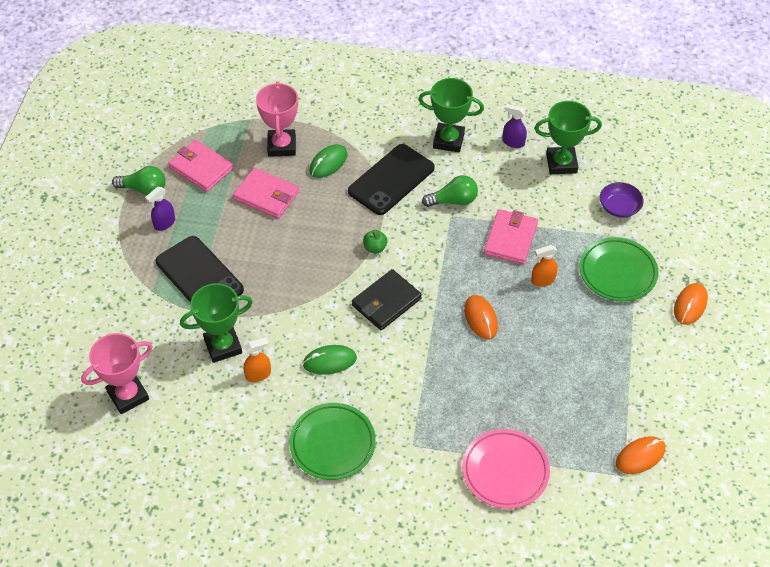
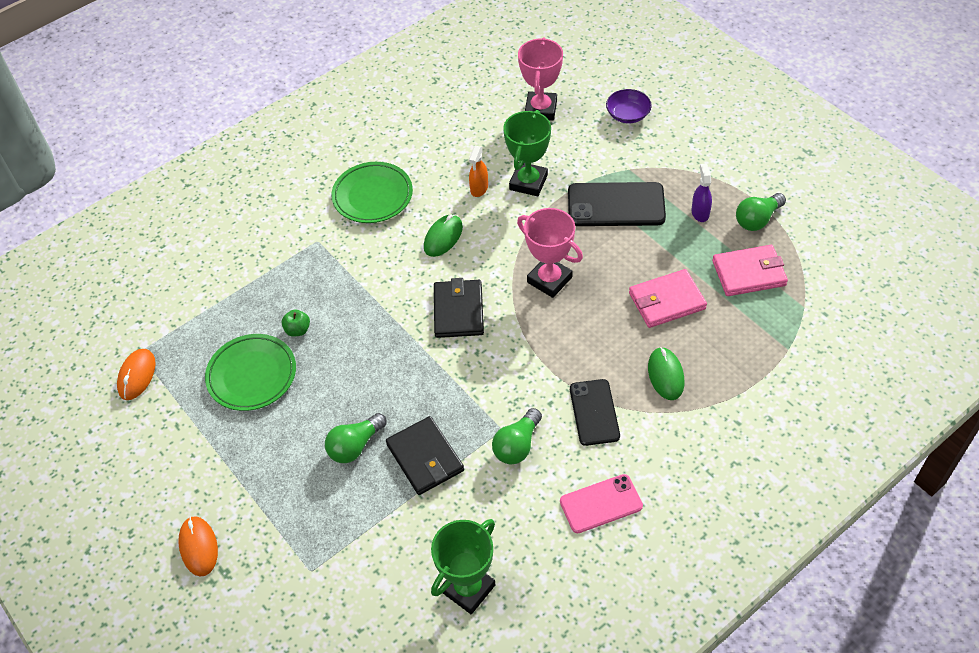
camera: 135 degrees right, 0 degrees up
(281, 146) = (724, 351): pink trophy -> pink trophy (549, 280)
(375, 248) = (524, 342): green apple -> green apple (298, 330)
(391, 180) = (594, 412): black phone -> black phone, size x0.66
(448, 140) = (601, 504): green trophy -> pink phone
(480, 318) = (370, 366): orange mouse -> none
(505, 471) = (232, 280): pink plate -> none
(510, 239) = (425, 457): pink wallet -> black wallet
(513, 142) = (541, 565): purple spray bottle -> none
(542, 280) = (355, 446): orange spray bottle -> green light bulb
(617, 272) = (296, 517): green plate -> green plate (252, 375)
(619, 207) = (360, 592): purple bowl -> purple bowl (628, 114)

